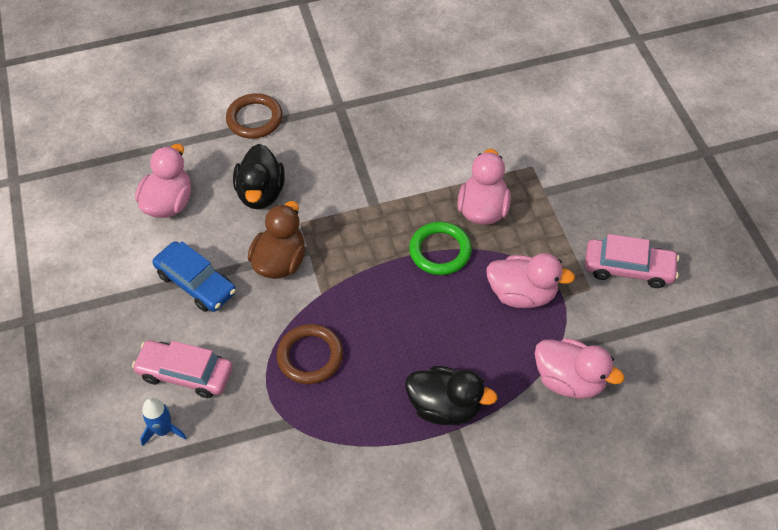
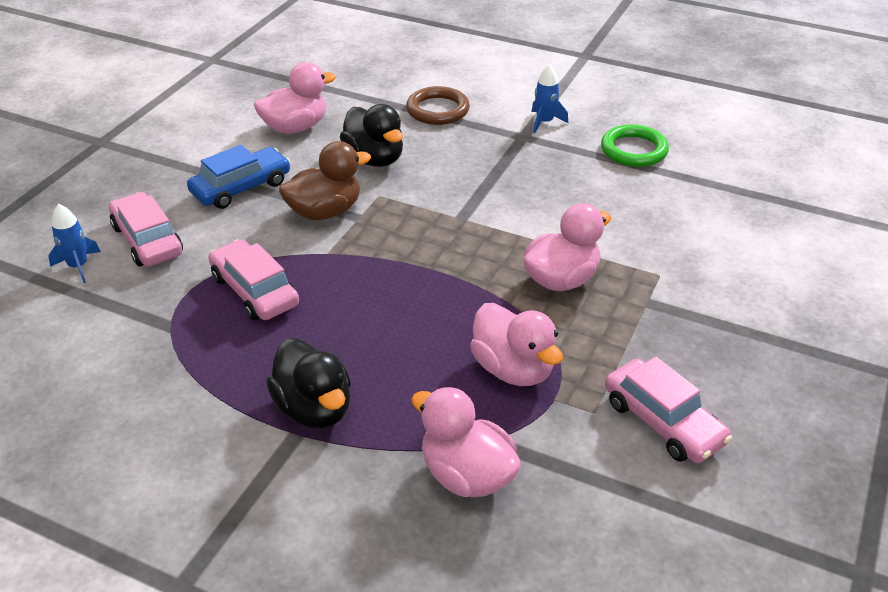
camera: 40 degrees right, 15 degrees down
(196, 283) = (241, 187): blue car -> blue car turned 120 degrees counterclockwise
(261, 193) = (374, 159): black duck -> black duck turned 75 degrees counterclockwise
(310, 356) = (255, 291): brown ring -> pink car
(340, 83) = (544, 122): none -> blue rocket
(440, 251) = (475, 286): green ring -> green ring (634, 150)
(569, 380) = (467, 475): pink duck -> pink duck turned 150 degrees clockwise

